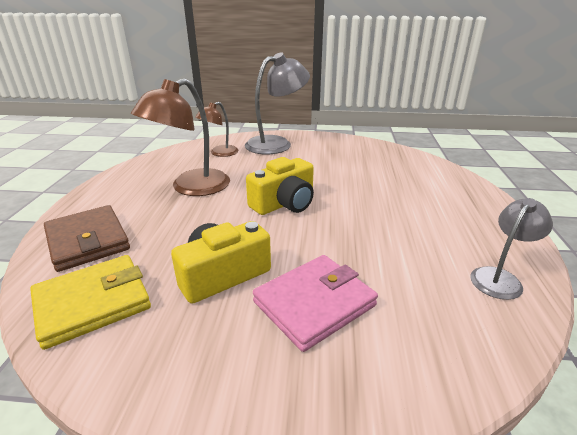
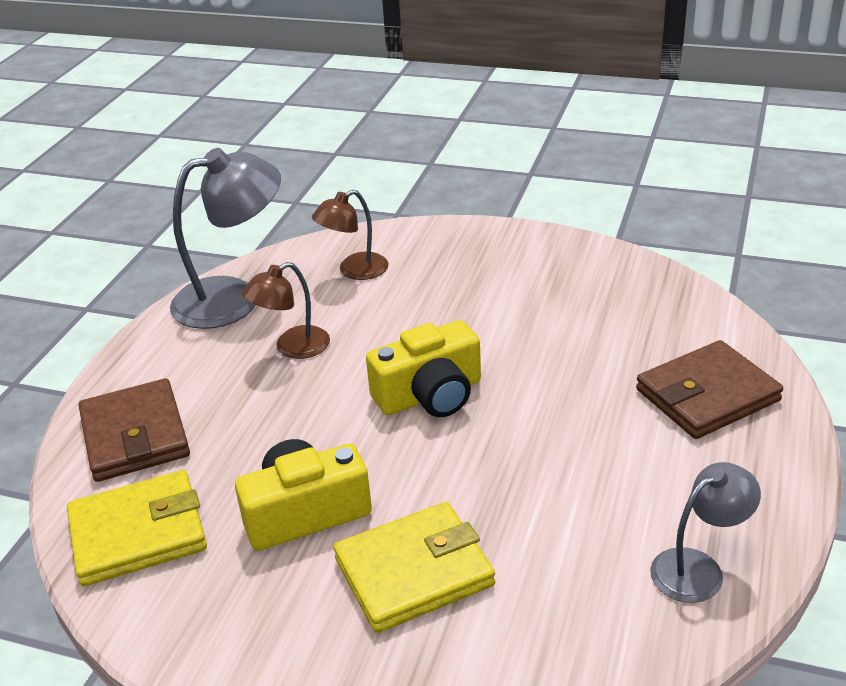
camera: 15 degrees right, 5 degrees up
(191, 188) = (292, 348): brown lamp -> brown lamp, size x0.58
(276, 143) = (461, 253): grey lamp -> grey lamp (234, 298)
(314, 303) = (414, 571): pink wallet -> yellow wallet
(442, 191) = (707, 395): none -> brown wallet

